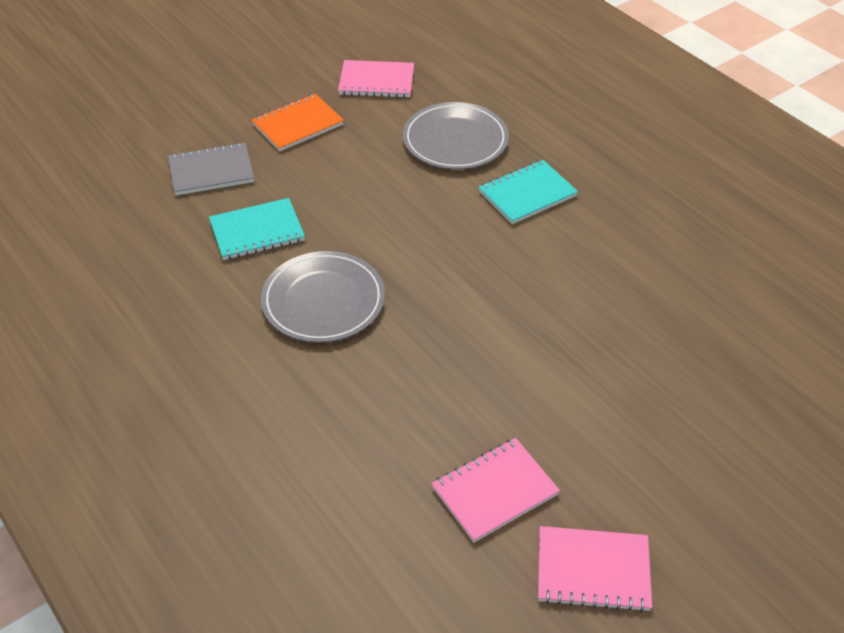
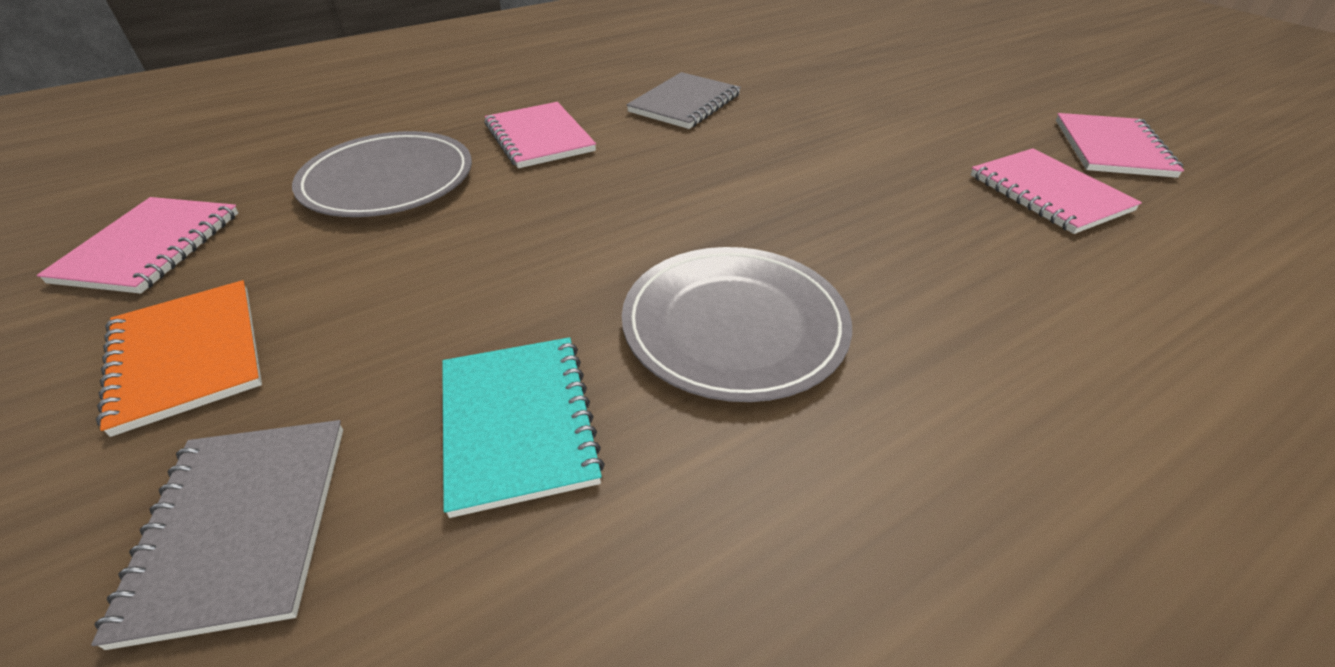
camera: 85 degrees left, 5 degrees down
(527, 194) = (539, 138): turquoise notebook -> pink notebook
(610, 267) = (685, 103): none -> grey notebook

